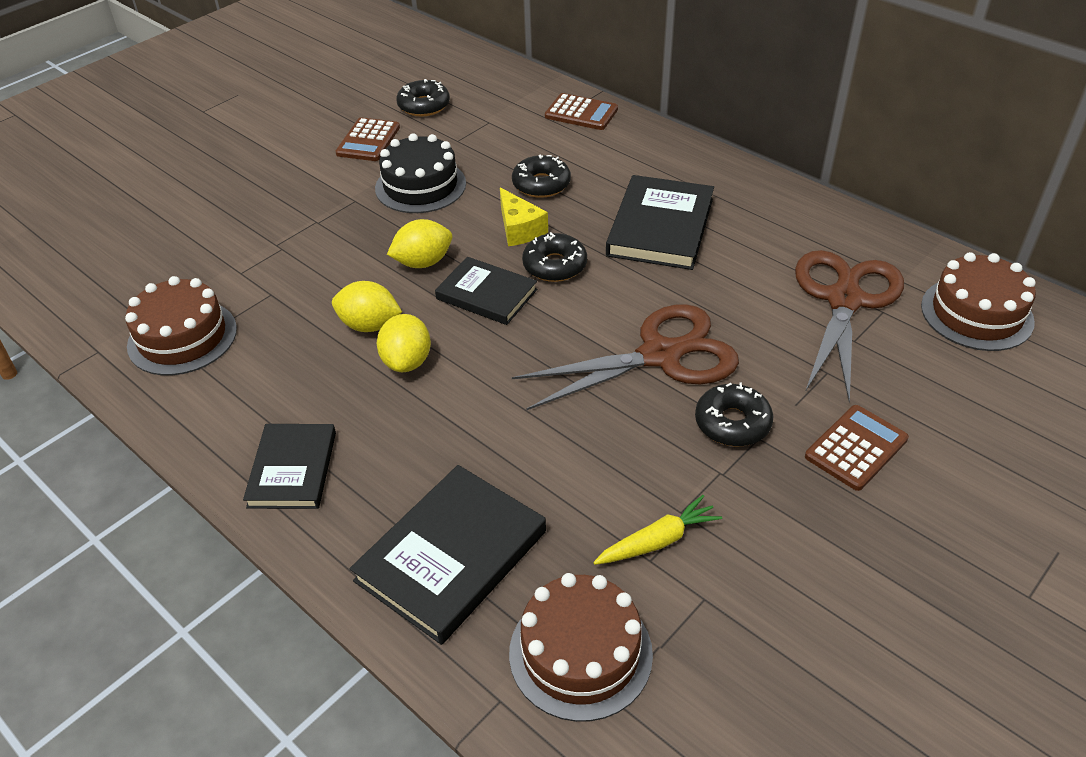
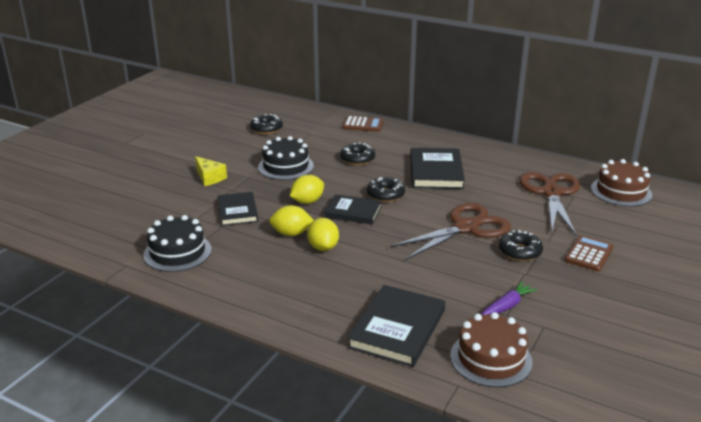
camera: 15 degrees left, 15 degrees down
(182, 337) = (177, 252): brown cake -> black cake
(293, 469) = (282, 304): black book -> black book (237, 211)
(368, 140) = (241, 148): brown calculator -> none
(519, 229) = (356, 180): yellow cheese -> yellow cheese (209, 177)
(658, 541) = (507, 306): yellow carrot -> purple carrot

